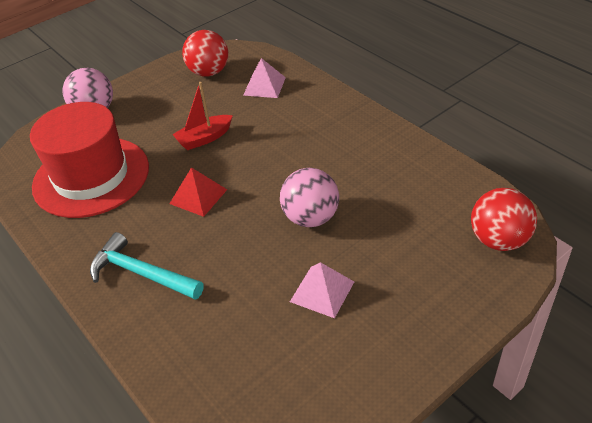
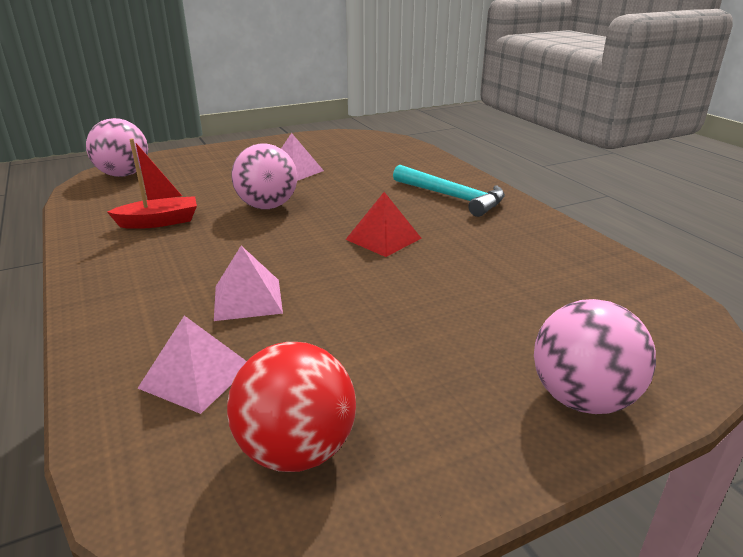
camera: 170 degrees left, 15 degrees down
(91, 176) = (539, 281): red hat -> none
(204, 138) = (356, 300): red boat -> red boat (159, 222)
(267, 126) = (247, 299): none -> pink pyramid
(498, 240) = (123, 175): red ball -> pink ball

